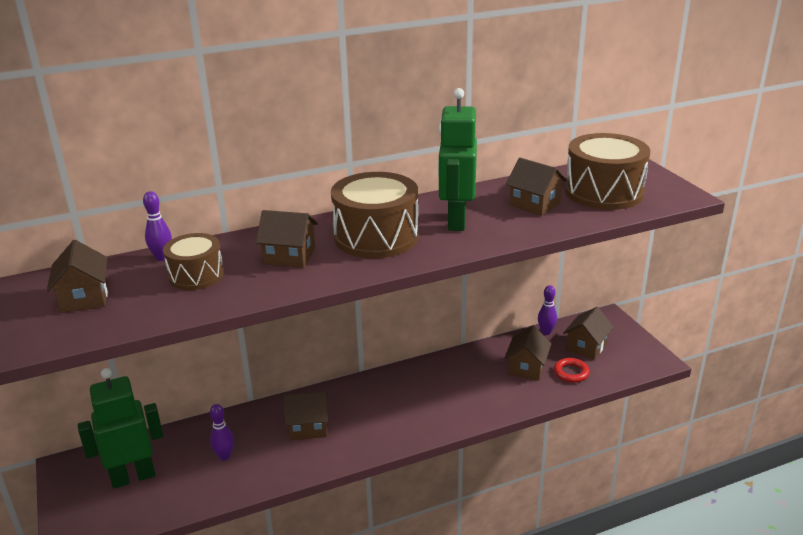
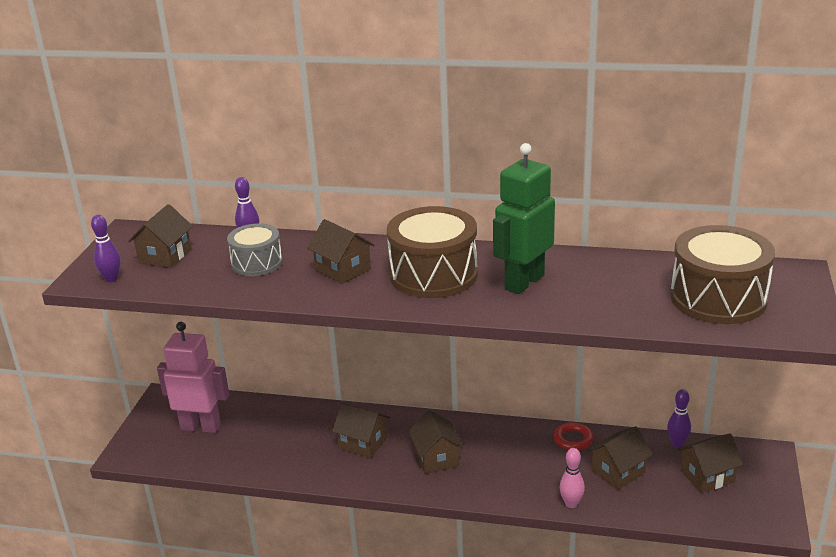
camera: 35 degrees right, 0 degrees up
(133, 477) = (201, 426): green robot -> pink robot
(196, 275) = (257, 263): brown drum -> grey drum
(224, 456) = (277, 439): purple bowling pin -> purple bowling pin (111, 279)
(517, 404) = (571, 503): none -> pink bowling pin
(534, 204) = (624, 288): brown house -> brown house (436, 458)
(571, 373) = (661, 496): red ring -> red ring (573, 439)

